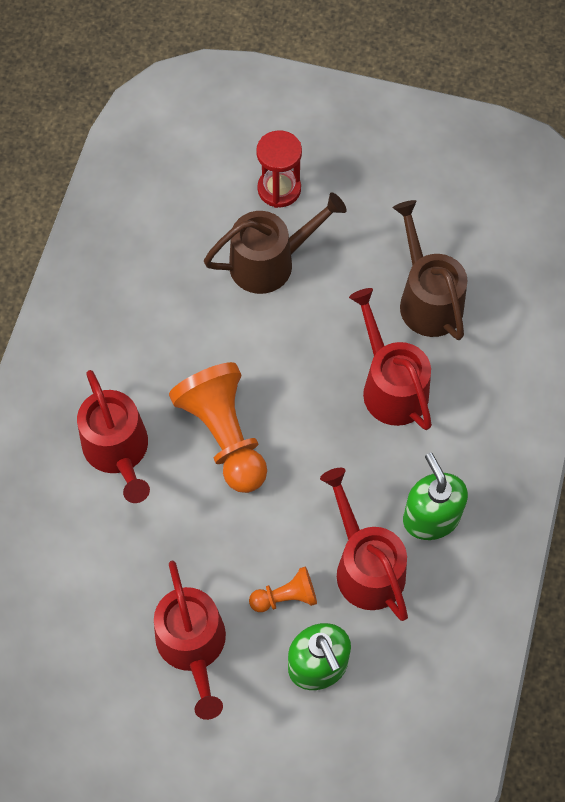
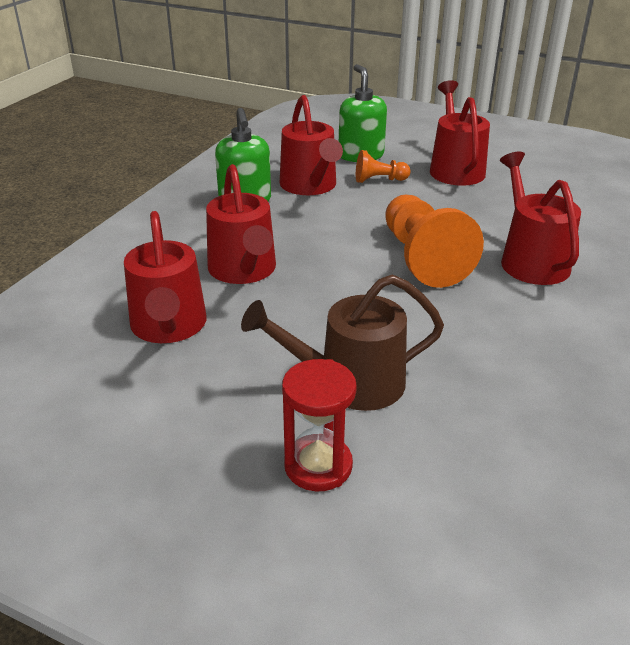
camera: 170 degrees left, 30 degrees down
(427, 299) = (169, 327): brown watering can -> red watering can

